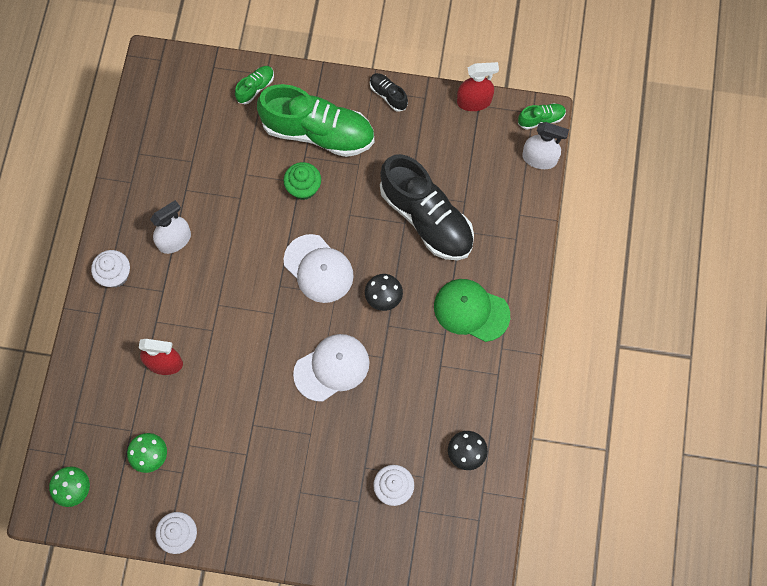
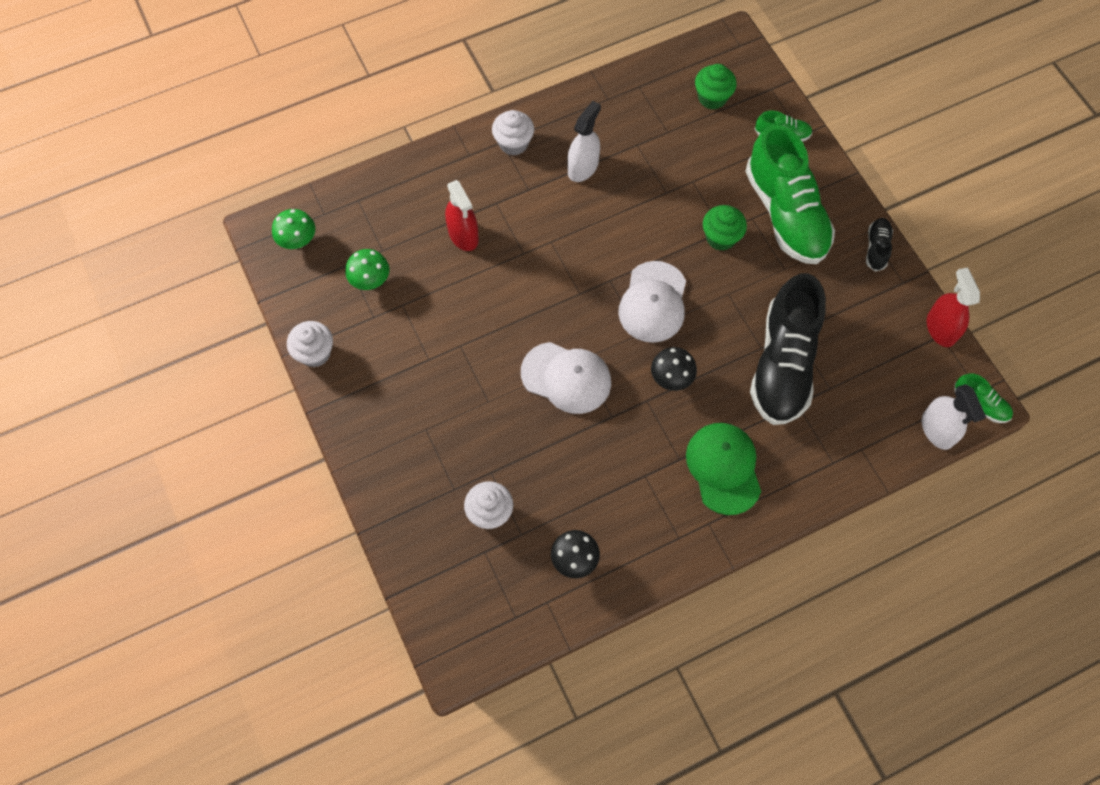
camera: 55 degrees right, 5 degrees down
(174, 240) = (583, 167): white spray bottle -> white spray bottle turned 75 degrees counterclockwise
(188, 111) = (712, 98): none -> green cupcake
(474, 101) = (940, 328): red spray bottle -> red spray bottle turned 150 degrees counterclockwise

